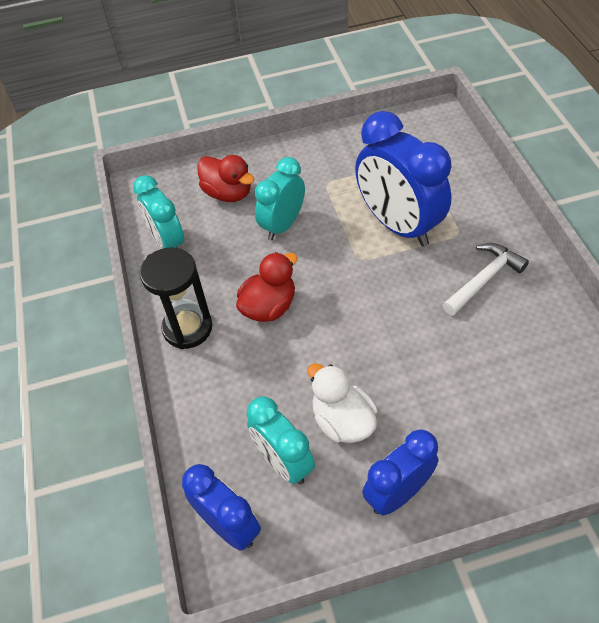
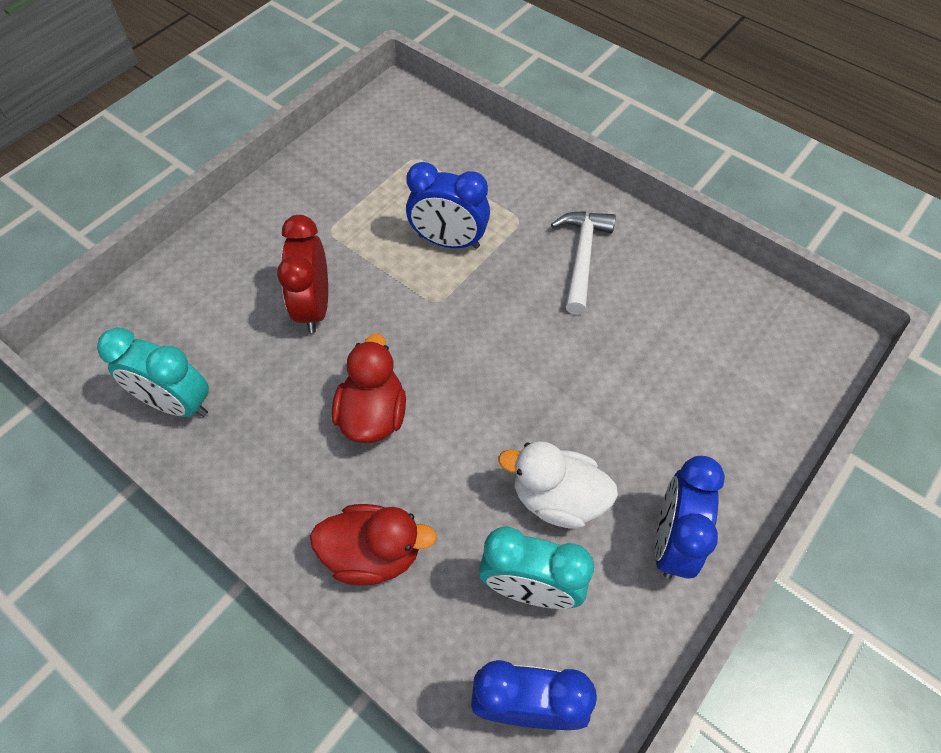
camera: 40 degrees left, 5 degrees up
(187, 328) = (290, 499): black hourglass -> none
(228, 193) = (212, 301): red duck -> red duck (373, 554)
(282, 225) = (314, 307): turquoise clock -> red clock
(398, 225) = (449, 241): blue clock -> blue clock, size x0.62

